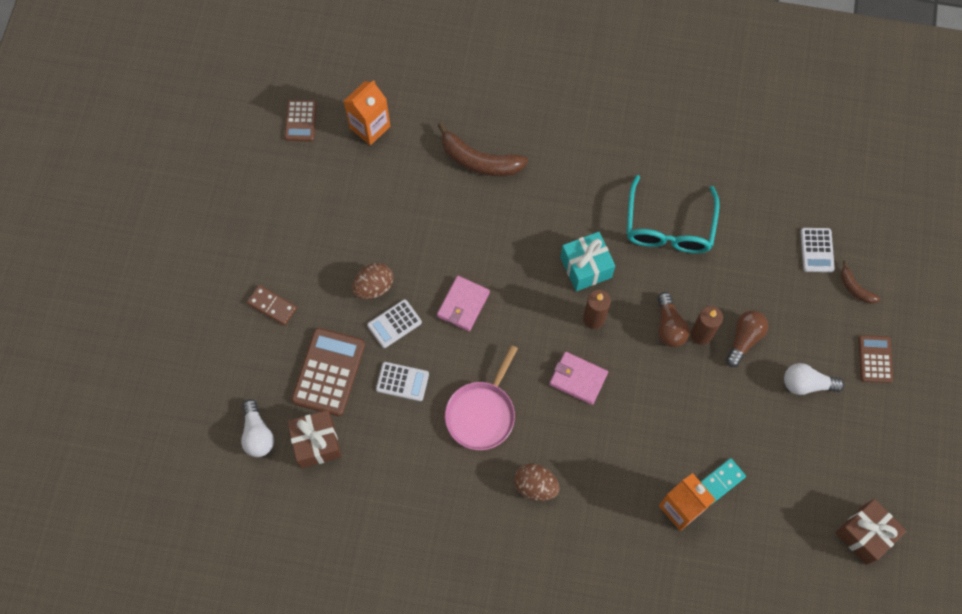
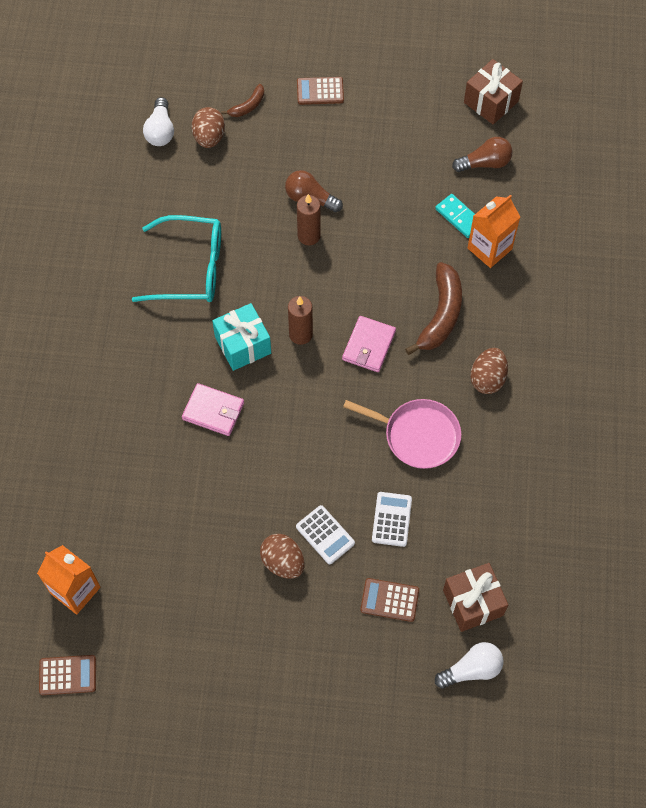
camera: 95 degrees left, 5 degrees down
(272, 306) = (315, 675): brown domino -> none
(328, 372) = (389, 600): brown calculator -> brown calculator, size x0.59
(463, 304) = (296, 465): pink wallet -> pink wallet (213, 411)
(479, 160) = (117, 462): brown banana -> brown banana (441, 315)
(669, 326) = (303, 264): brown light bulb -> brown light bulb (485, 163)
(806, 384) = (351, 146): white light bulb -> white light bulb (160, 131)
(817, 250) = (209, 137): white calculator -> brown egg

